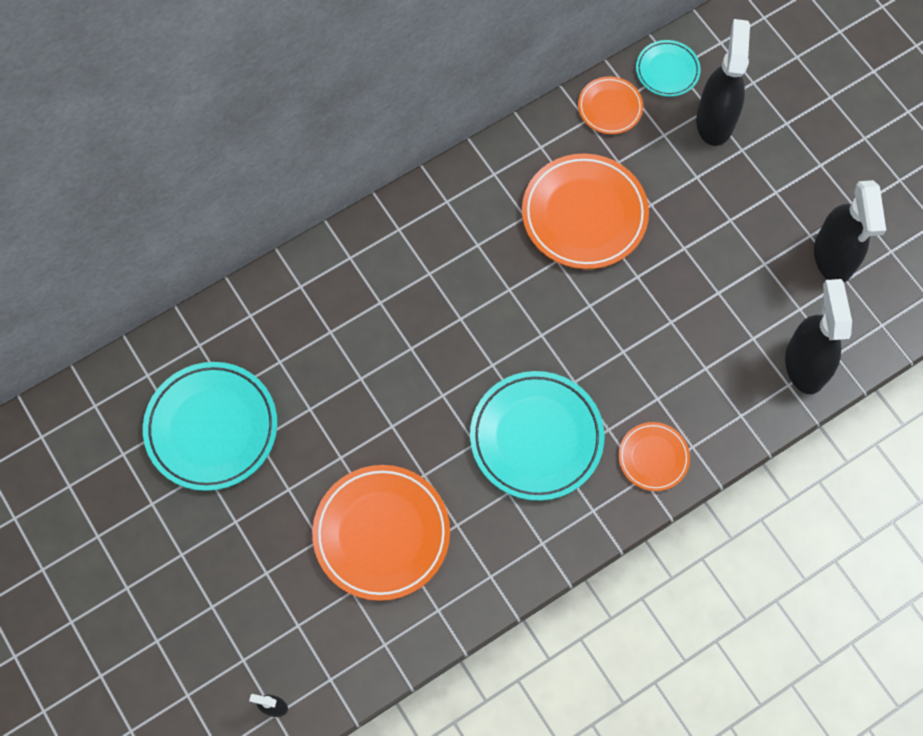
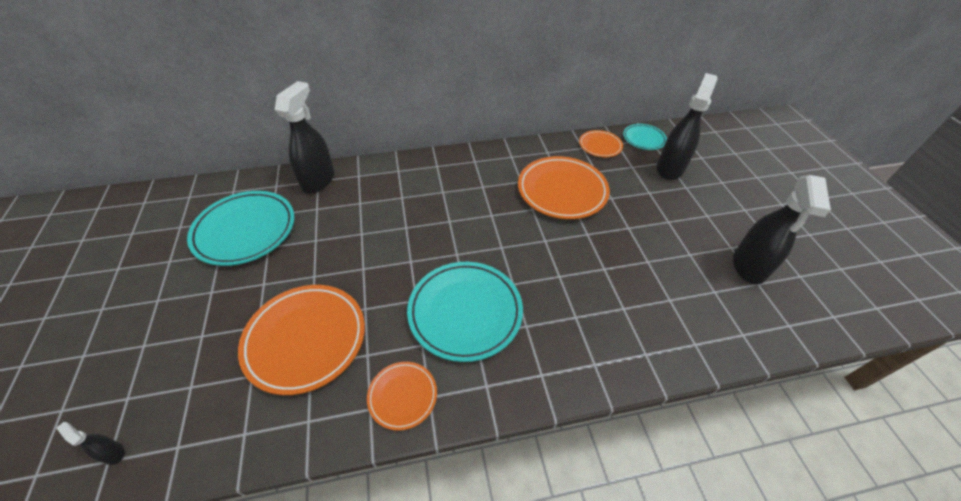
camera: 20 degrees right, 20 degrees down
(653, 457) = (556, 361): orange plate -> orange plate (402, 396)
(805, 364) = (713, 333): black spray bottle -> black spray bottle (318, 180)

